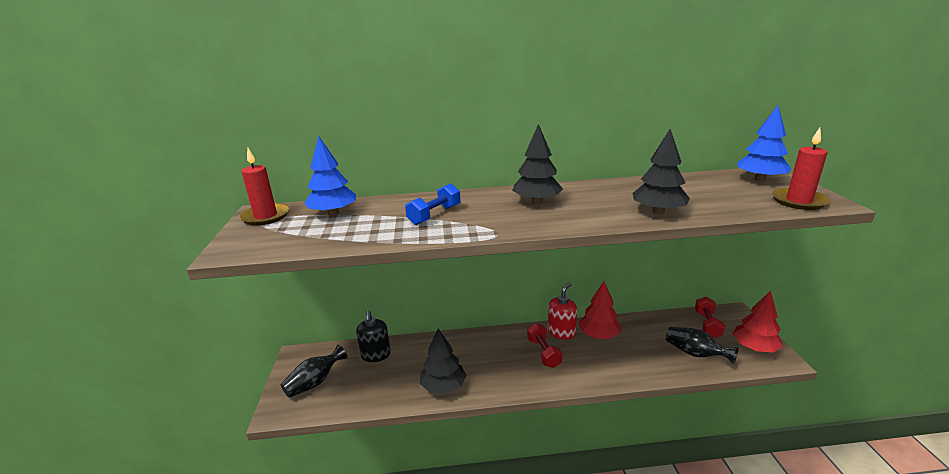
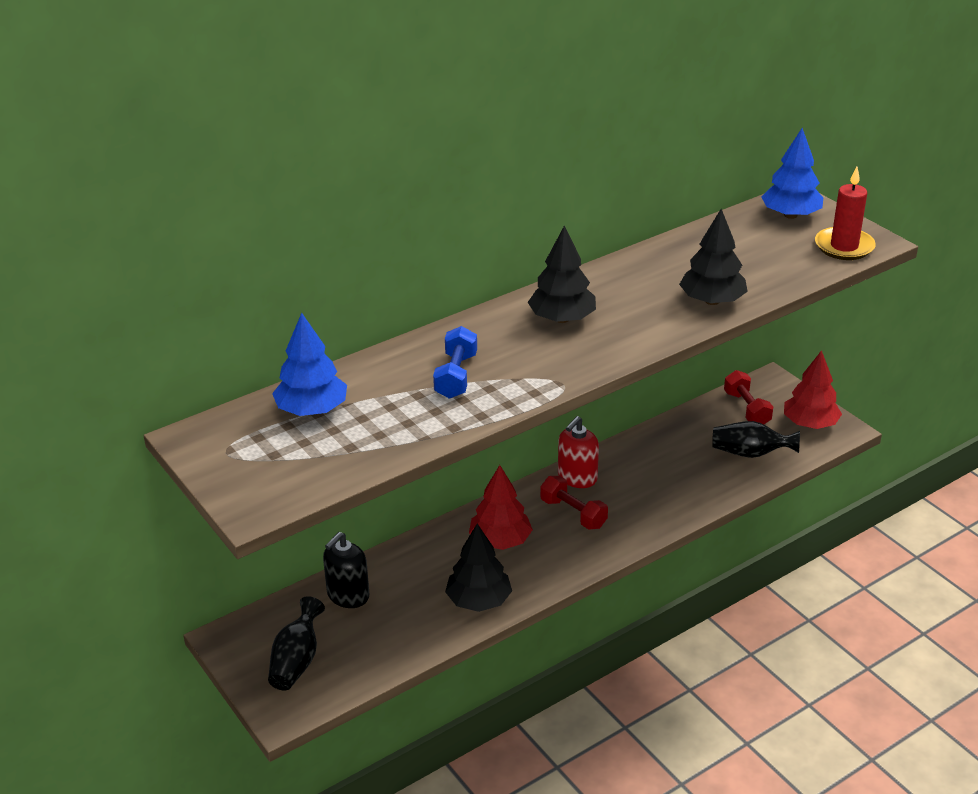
camera: 30 degrees left, 10 degrees up
(266, 216) = (218, 442): red candle -> none
(376, 355) = (348, 595): black soap dispenser -> black soap dispenser turned 75 degrees clockwise
(561, 332) = (577, 478): red soap dispenser -> red soap dispenser turned 150 degrees counterclockwise
(598, 335) = (626, 466): red tree -> red tree (500, 541)

